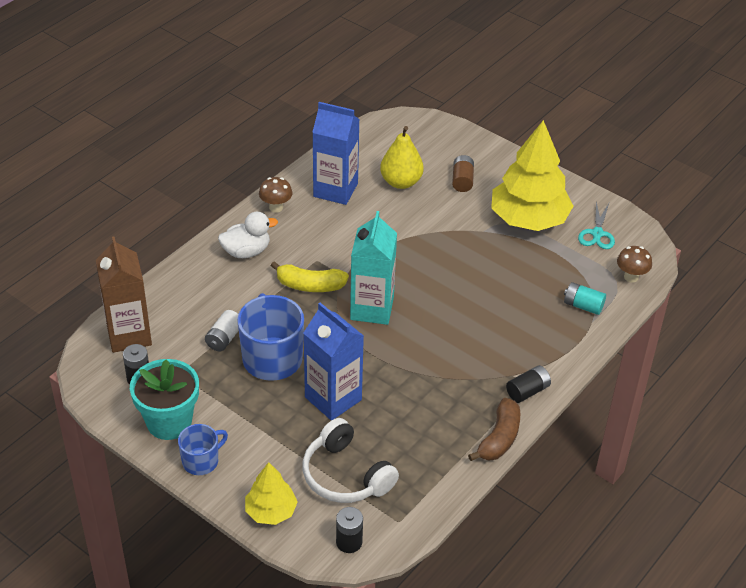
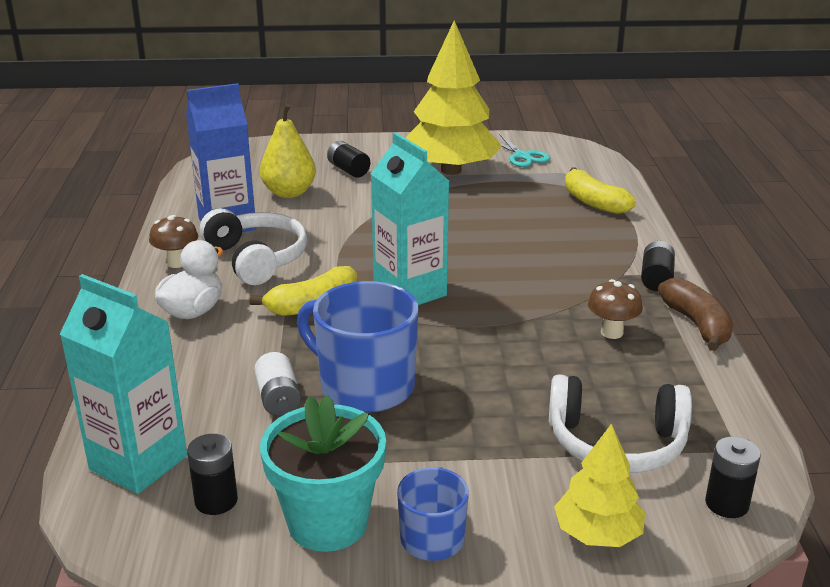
camera: 40 degrees left, 15 degrees down
(129, 335) = (138, 463): brown carton -> turquoise carton
(320, 230) = (257, 258): none -> white headphones
(333, 398) = (490, 383): blue carton -> none
(462, 181) = (348, 170): brown battery -> black battery
(583, 306) = (593, 202): turquoise battery -> yellow banana
(631, 277) = (596, 169): brown mushroom -> brown mushroom (611, 332)

